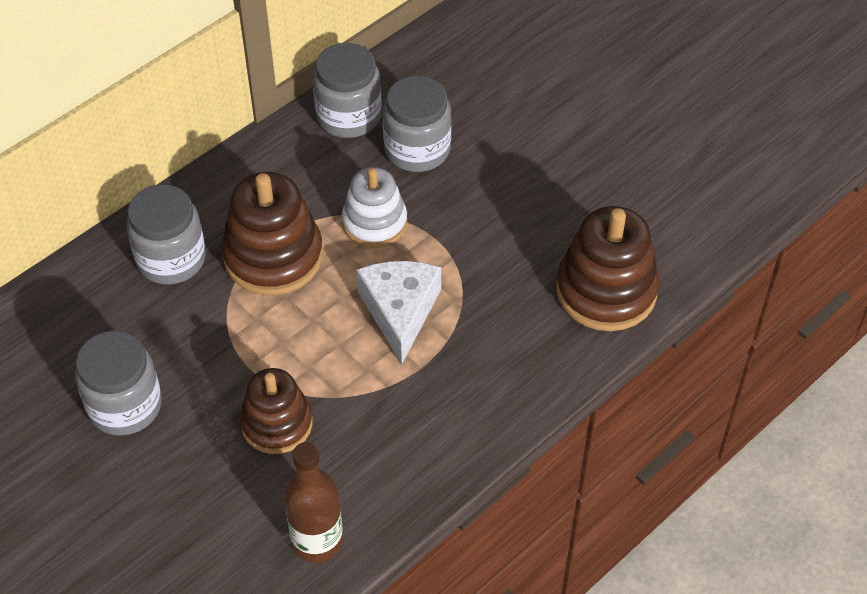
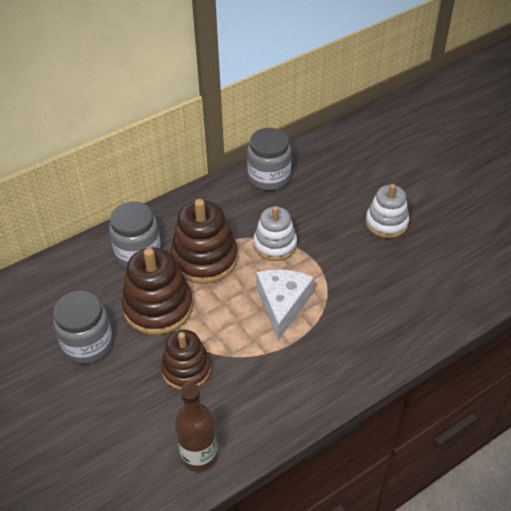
camera: 10 degrees right, 5 degrees down
(417, 149) = (310, 202): grey jar -> none
(534, 169) = (386, 223): none -> white stacking toy
(606, 291) = (427, 307): brown stacking toy -> brown stacking toy (158, 307)

